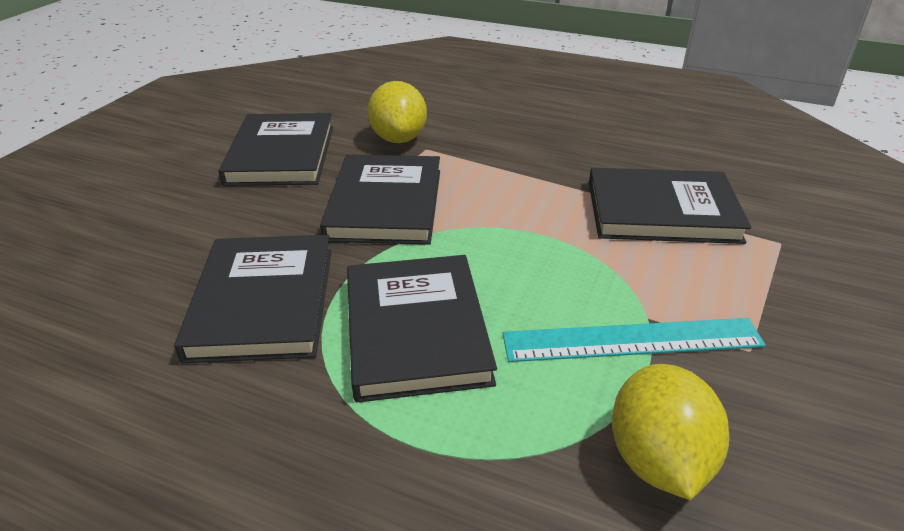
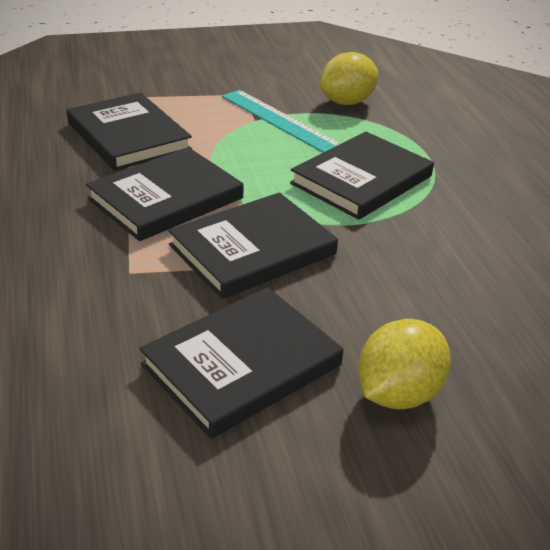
camera: 130 degrees left, 0 degrees up
(263, 302) = (422, 243): black book -> black book (166, 198)
(398, 139) = (124, 299): yellow lemon -> yellow lemon (398, 393)

